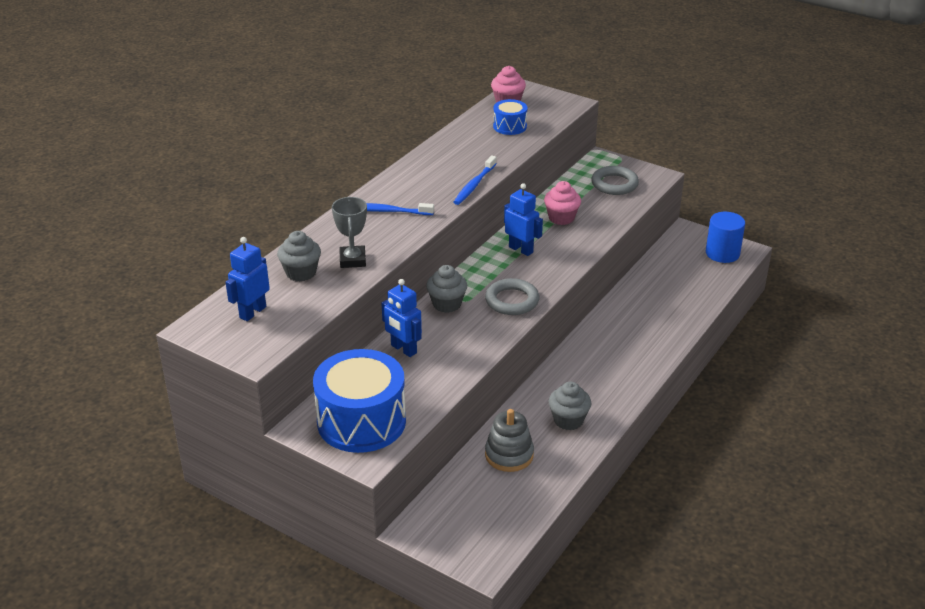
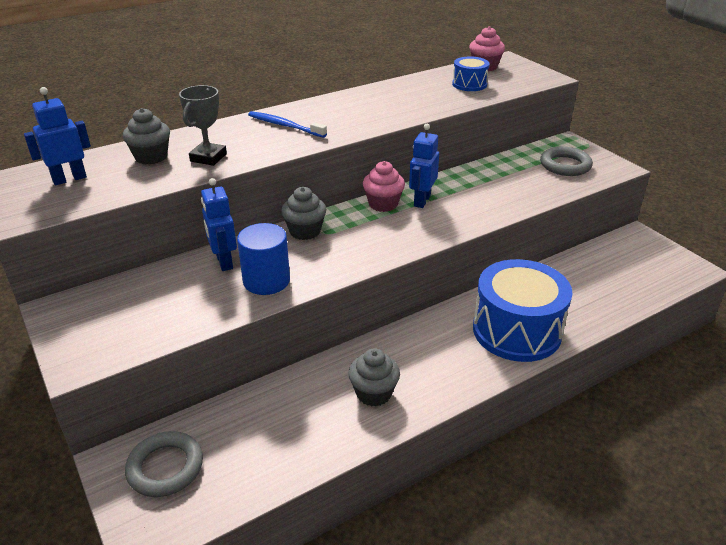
camera: 25 degrees right, 0 degrees up
(361, 421) = (113, 321): blue drum -> blue drum (516, 331)
(474, 185) = (389, 122): blue toothbrush -> none
(509, 455) = (281, 410): grey stacking toy -> none
(512, 301) = (372, 245): grey ring -> grey ring (165, 467)
(521, 249) = (421, 201): blue robot -> blue robot turned 135 degrees counterclockwise
(561, 218) = (486, 182): pink cupcake -> pink cupcake (383, 204)
(722, 253) = (666, 266): blue cylinder -> blue cylinder (266, 281)

